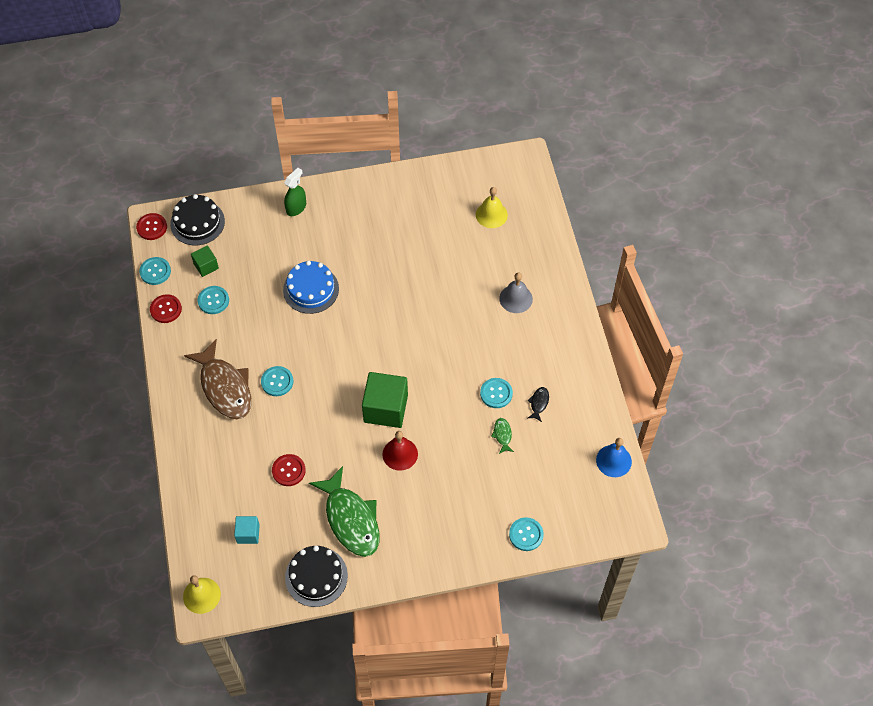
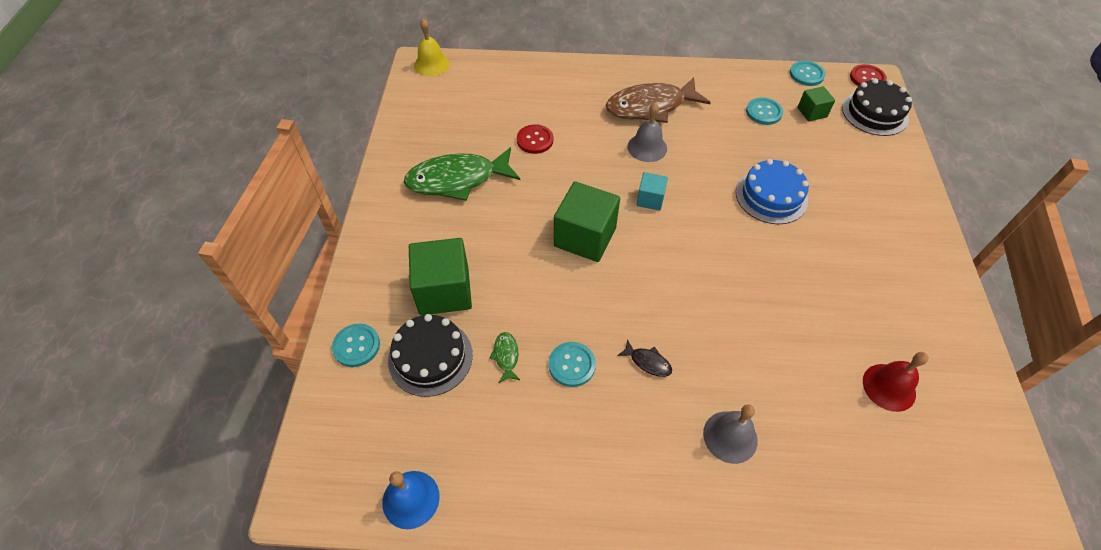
camera: 105 degrees right, 5 degrees down
(166, 309) = (756, 77): red button -> none
(248, 534) = (477, 101): turquoise cube -> turquoise cube (650, 199)
(277, 382) = (647, 147): turquoise button -> grey bell
(296, 208) = (901, 203): green spray bottle -> none
(316, 576) = (408, 142): black cake -> black cake (430, 357)
(400, 454) = (519, 238): red bell -> red bell (889, 387)
(463, 492) = (444, 291): none -> green cube
(491, 214) = (900, 444): yellow bell -> none
(502, 435) = (506, 356): green fish -> green fish turned 105 degrees counterclockwise
(539, 403) = (540, 417): black fish -> black fish (647, 362)

